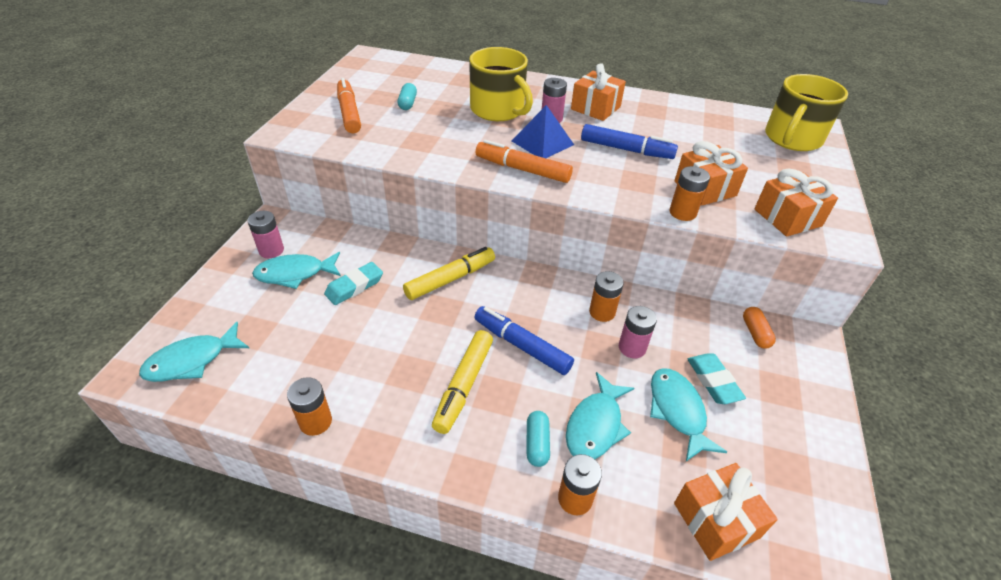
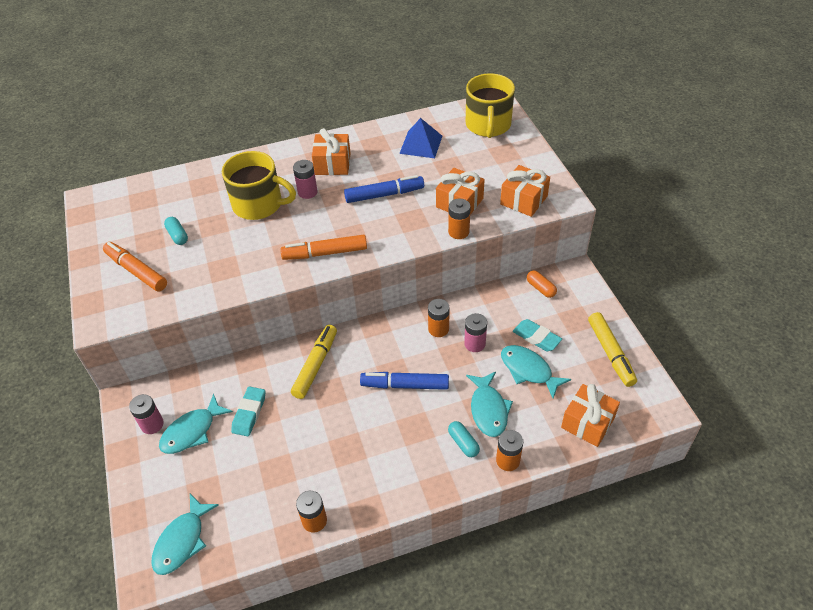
camera: 30 degrees left, 5 degrees up
(464, 385) = (390, 435): yellow marker -> yellow marker (610, 353)
(542, 142) = (319, 220): blue pyramid -> blue pyramid (421, 144)

